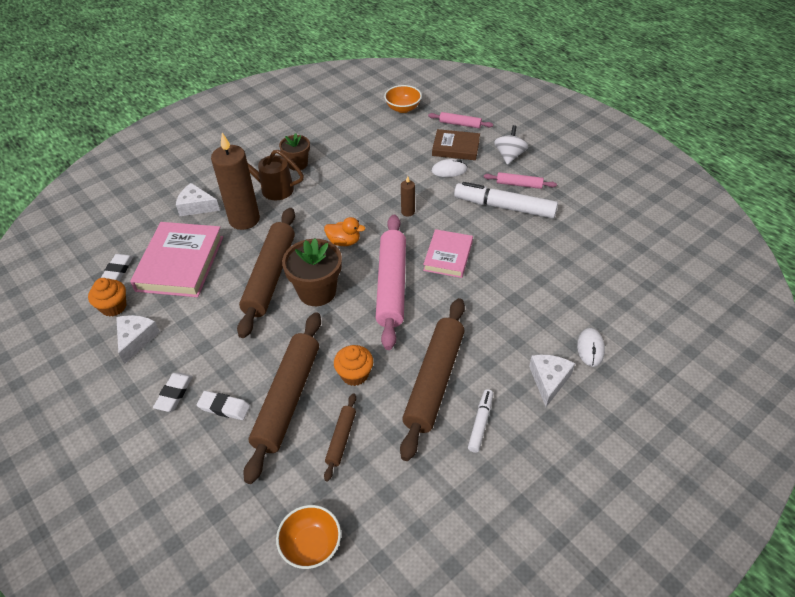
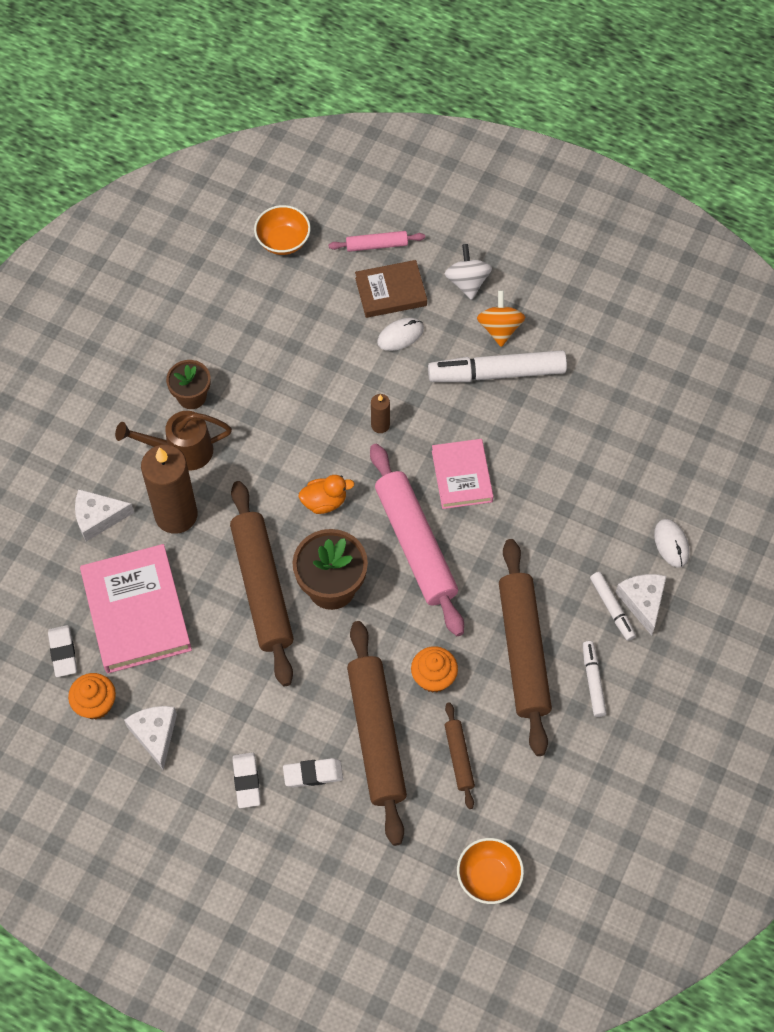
camera: 25 degrees left, 15 degrees up
(519, 184) = (499, 328): pink rolling pin -> orange spinning top
(521, 376) = (612, 608): none -> white marker

